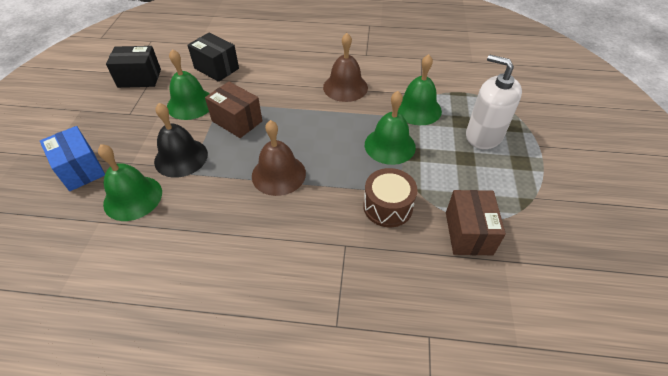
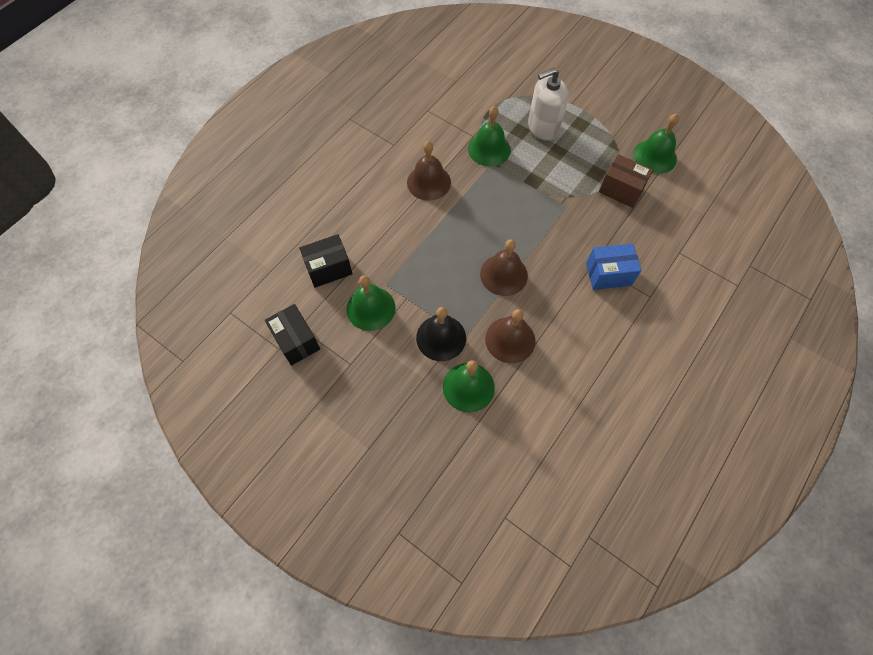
camera: 60 degrees left, 15 degrees up
(81, 169) = (408, 421): blue box -> blue box (608, 274)
(139, 78) = (296, 341): black box -> black box turned 60 degrees counterclockwise
(202, 209) = (510, 339): none -> brown bell
(237, 121) = (420, 280): brown box -> none
(388, 206) = (575, 221): brown drum -> none
(390, 145) = (517, 189): green bell -> green bell (655, 156)

